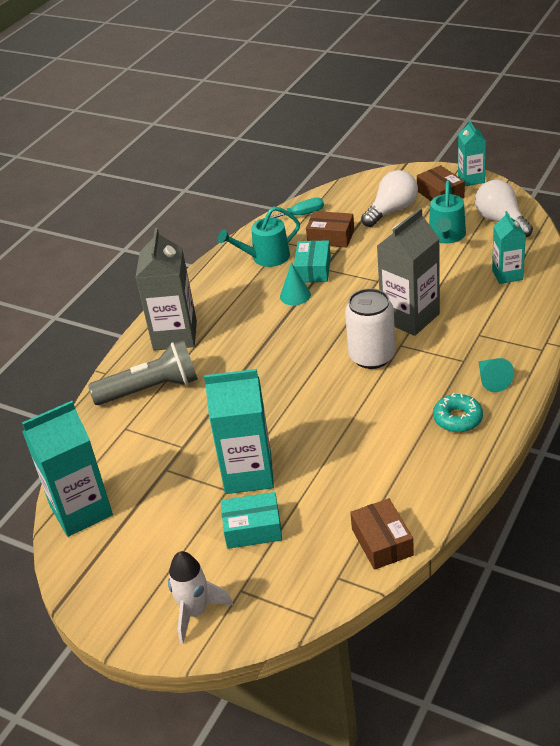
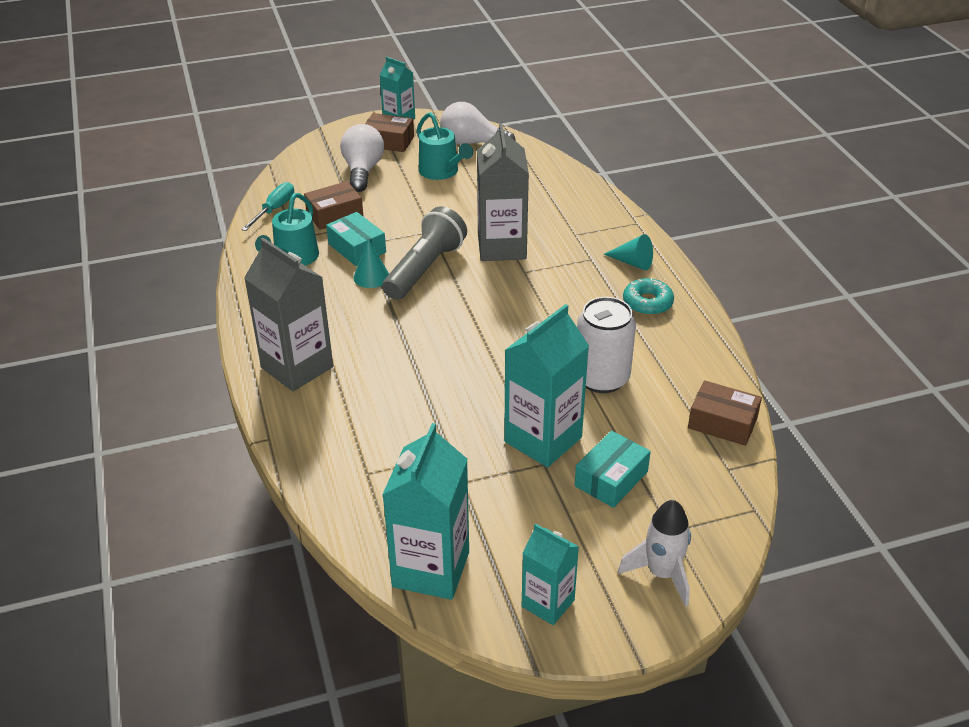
camera: 50 degrees left, 0 degrees up
(151, 389) = (342, 425): grey flashlight -> grey flashlight (425, 269)
(372, 356) = (514, 292): white can -> white can (601, 378)
(507, 275) = (534, 181): turquoise carton -> turquoise carton (548, 603)

